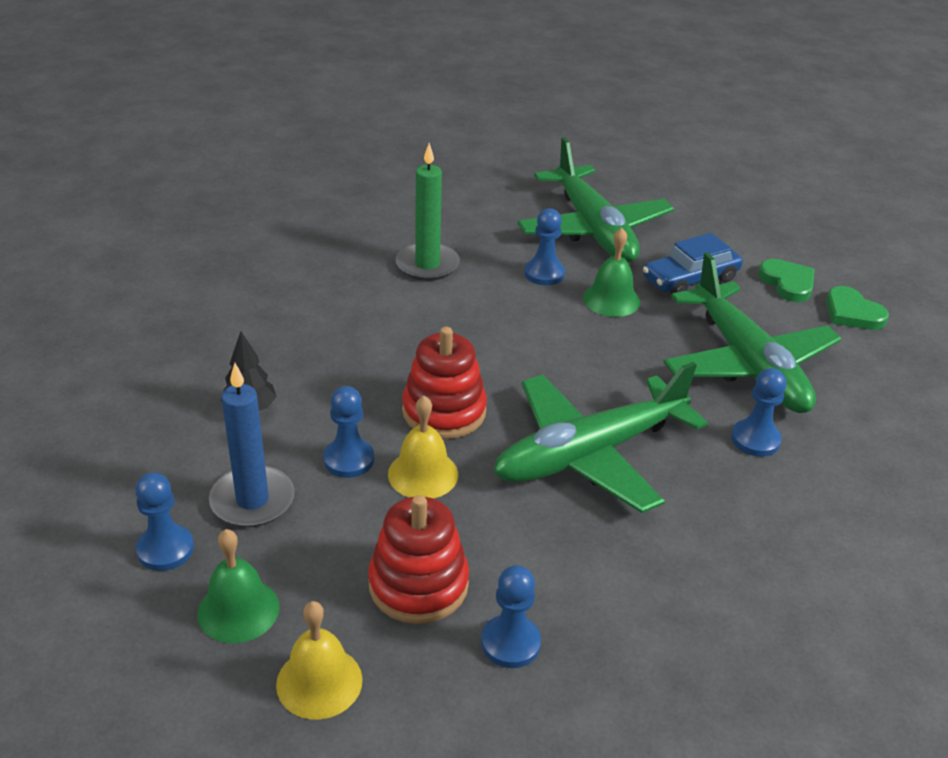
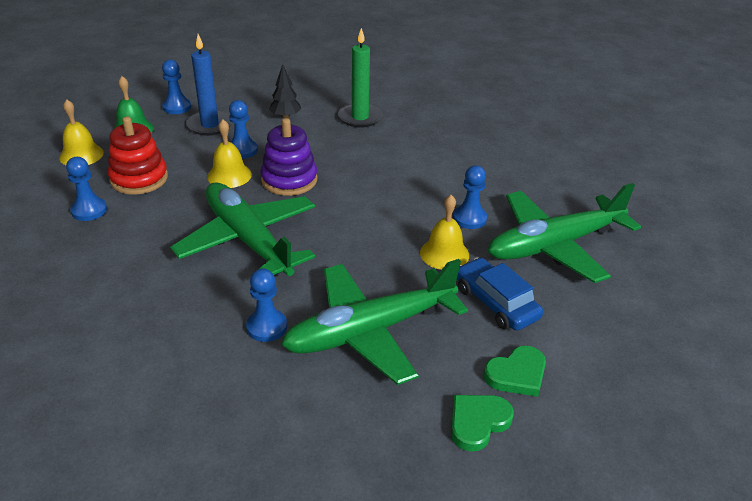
camera: 85 degrees right, 0 degrees up
(427, 265) = (459, 165): green candle -> green candle (360, 117)
(444, 411) = (289, 180): red stacking toy -> purple stacking toy
(611, 299) = (444, 254): green bell -> yellow bell

